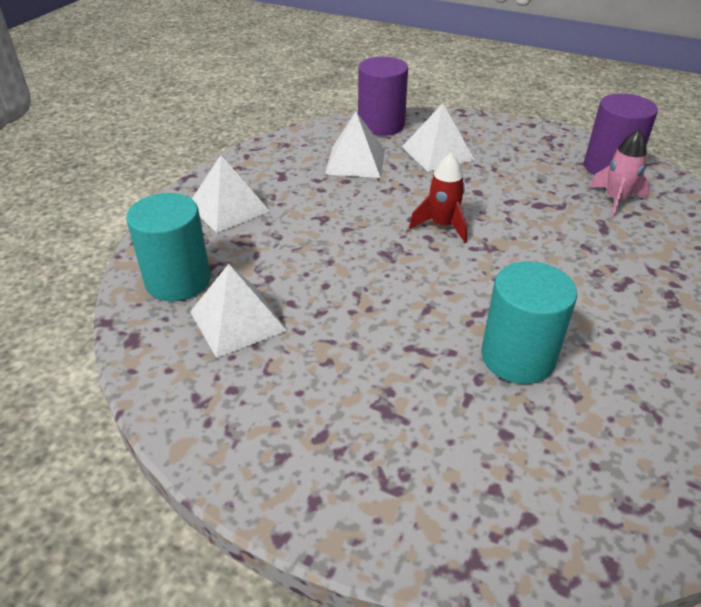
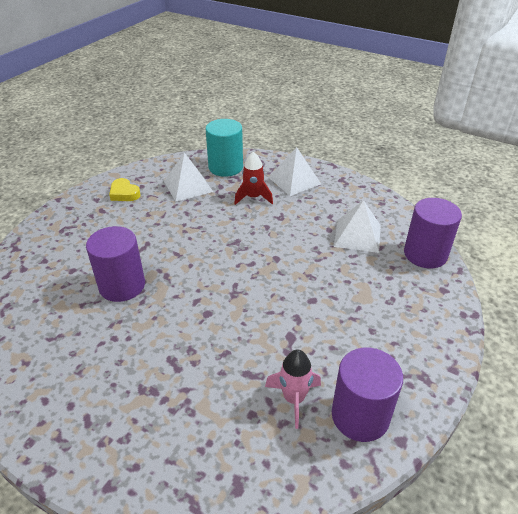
camera: 95 degrees right, 0 degrees up
(259, 411) = (124, 193): none -> yellow heart
(437, 153) = (377, 284): white pyramid -> none
(442, 226) = (264, 272): red rocket -> red rocket (253, 197)
(518, 357) = (122, 285): turquoise cylinder -> purple cylinder

